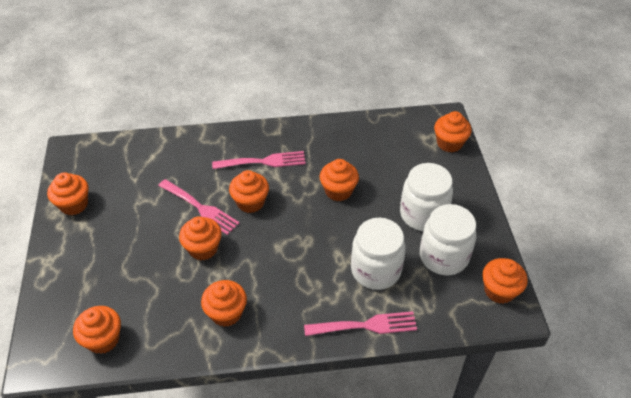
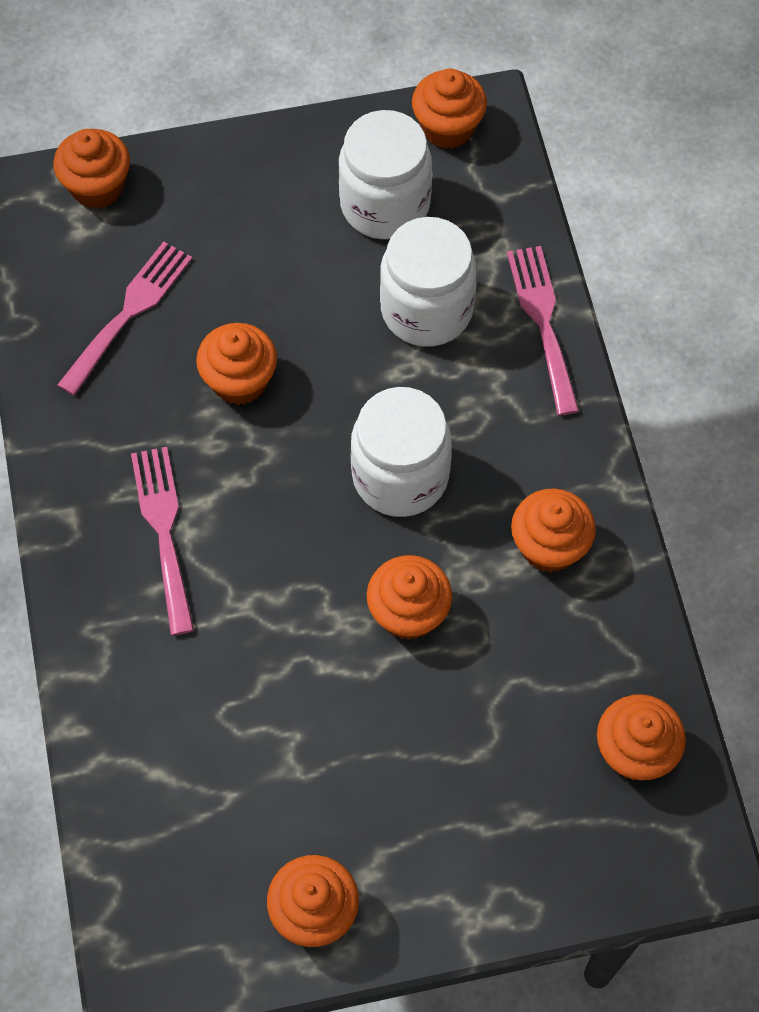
camera: 95 degrees left, 15 degrees up
(200, 208) = (304, 637): pink fork -> pink fork (129, 312)
(250, 202) = (281, 541): orange cupcake -> none
(423, 214) = (290, 235): white jar -> white jar (400, 476)

